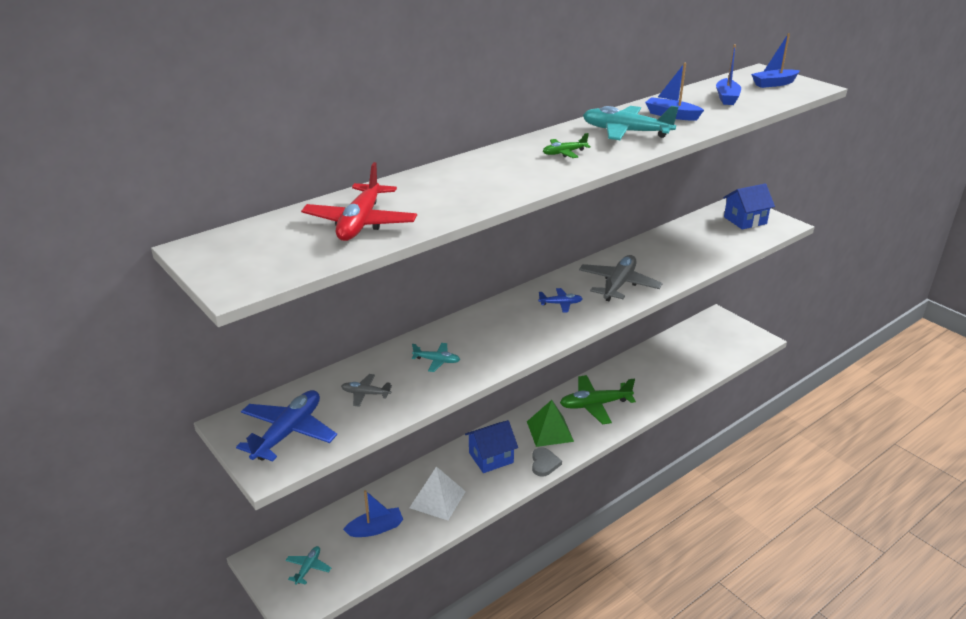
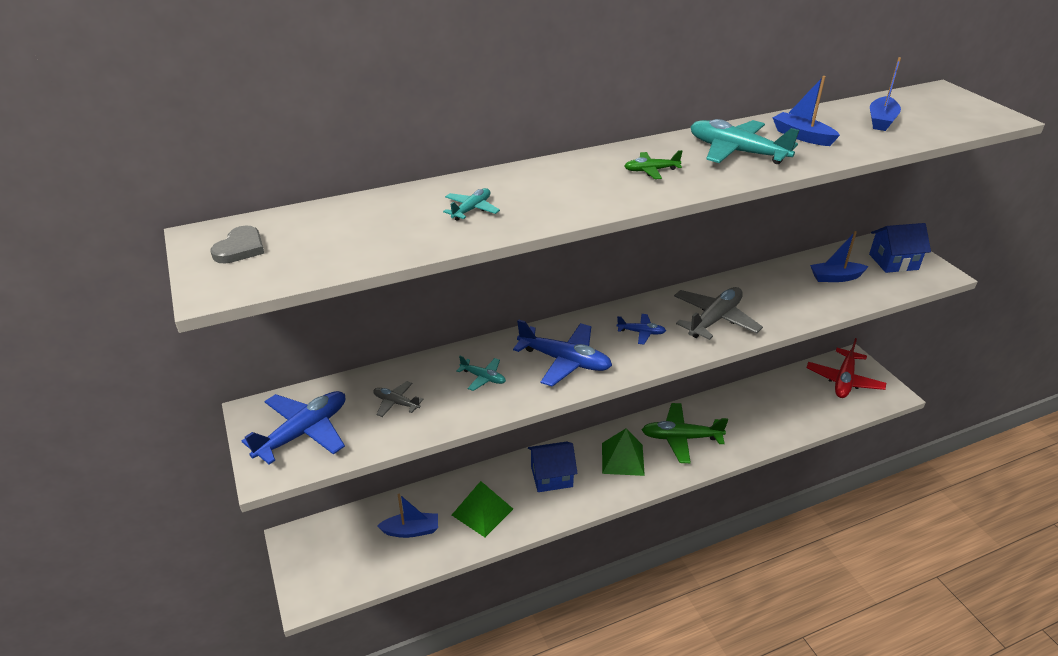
camera: 15 degrees right, 5 degrees up
(308, 568) = (333, 558): turquoise plane -> turquoise plane (471, 209)
(360, 223) = (383, 229): red plane -> red plane (844, 380)
(437, 499) = (482, 511): white pyramid -> green pyramid
(504, 336) = (564, 361): none -> blue plane
(544, 463) = (604, 494): grey heart -> grey heart (240, 248)
(774, 84) = (950, 108): blue boat -> blue boat (835, 277)

